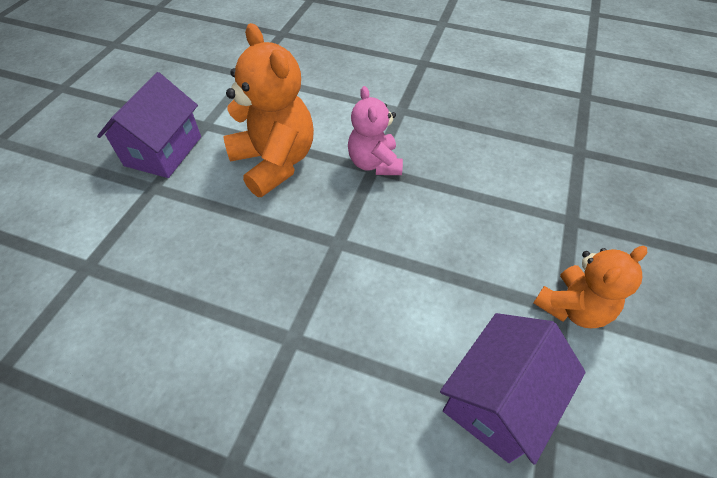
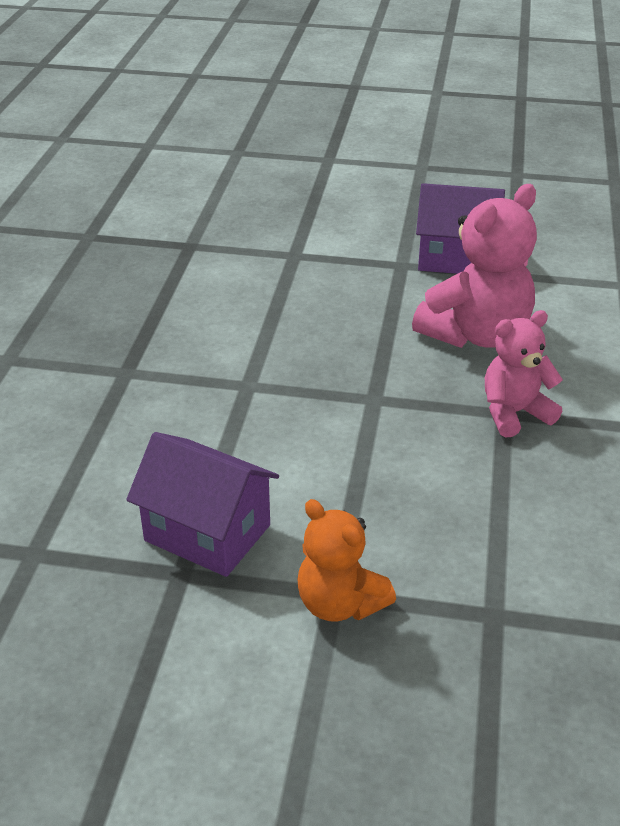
camera: 80 degrees right, 15 degrees down
(274, 162) = (476, 334): orange teddy bear -> pink teddy bear

